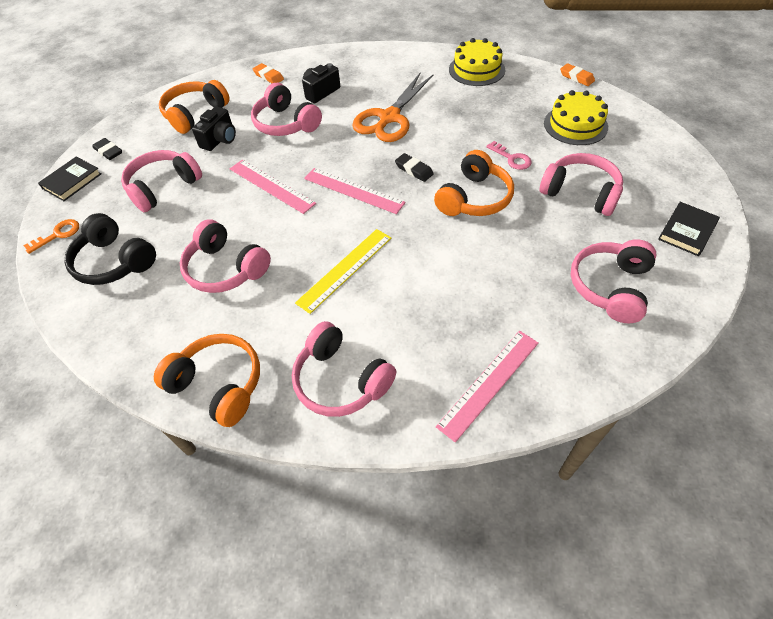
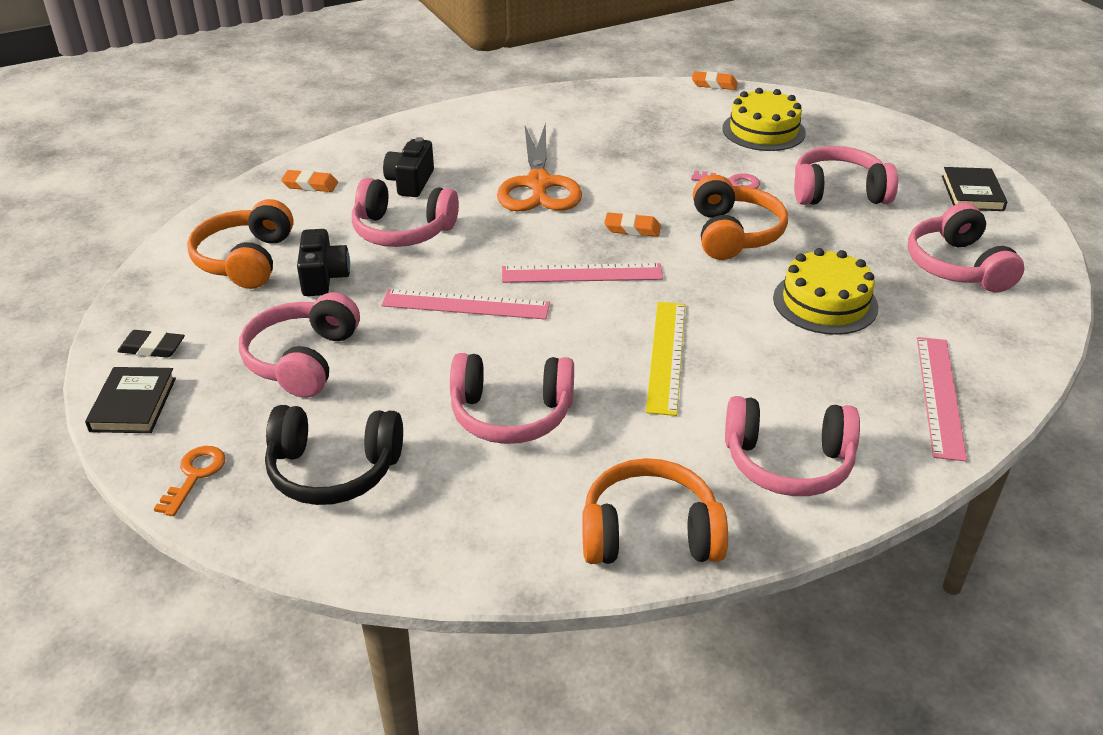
camera: 35 degrees left, 15 degrees down
(414, 170) = (632, 229): black eraser -> orange eraser
(476, 69) = (590, 105): yellow cake -> yellow cake (825, 302)

